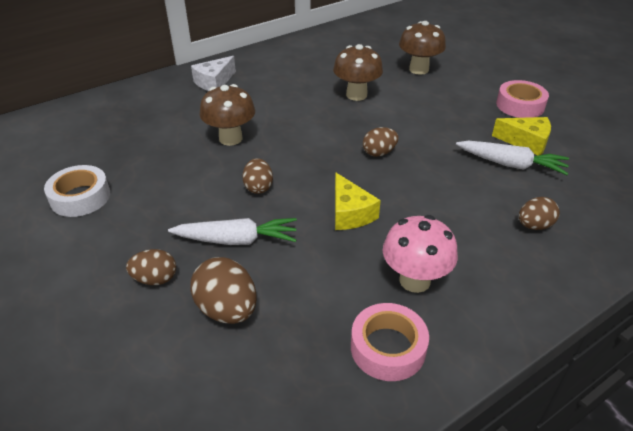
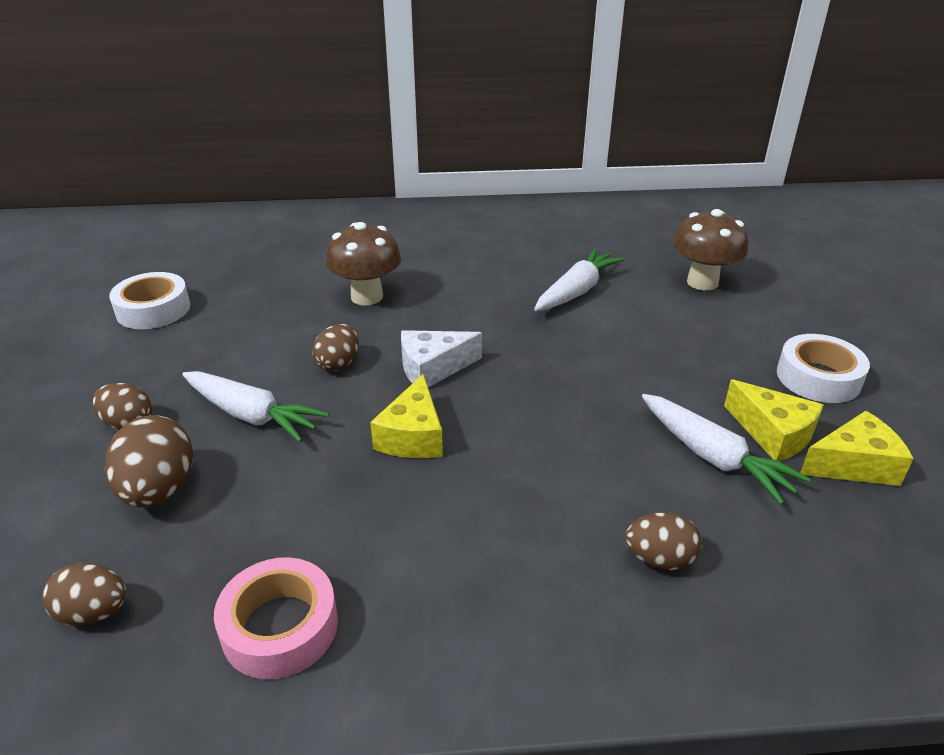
camera: 30 degrees right, 5 degrees down
(214, 82) = (416, 227): white cheese -> white cheese (433, 368)
(356, 95) = (577, 291): brown mushroom -> white carrot
(379, 153) = (530, 374): brown egg -> brown egg (94, 613)
(414, 280) = (404, 557): pink mushroom -> none
(520, 105) = (818, 377): pink tape -> white tape
(572, 144) = (854, 464): none -> yellow cheese

